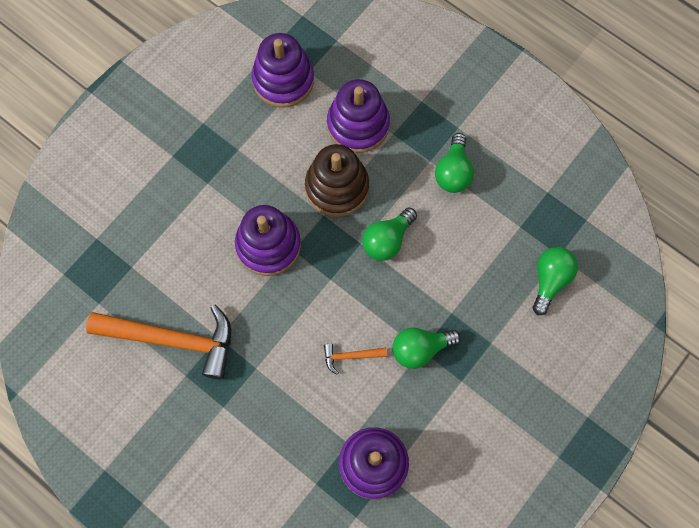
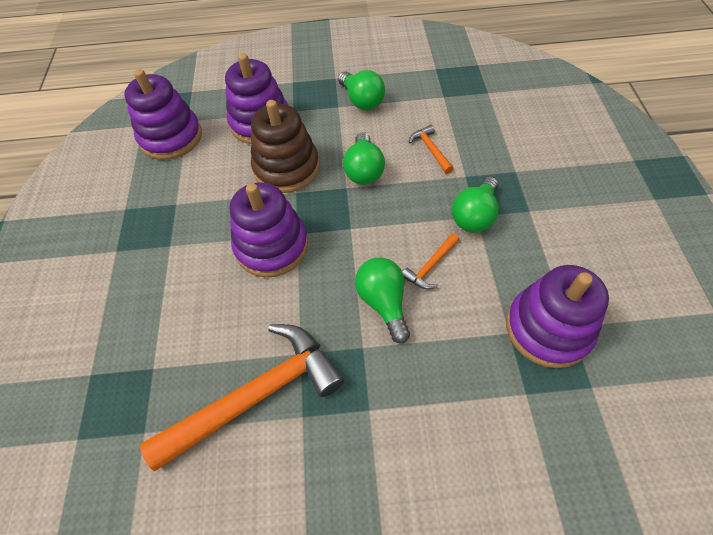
camera: 40 degrees left, 15 degrees down
(453, 267) = (430, 149): none -> orange hammer
(550, 280) = (501, 108): green light bulb -> green light bulb (383, 302)

